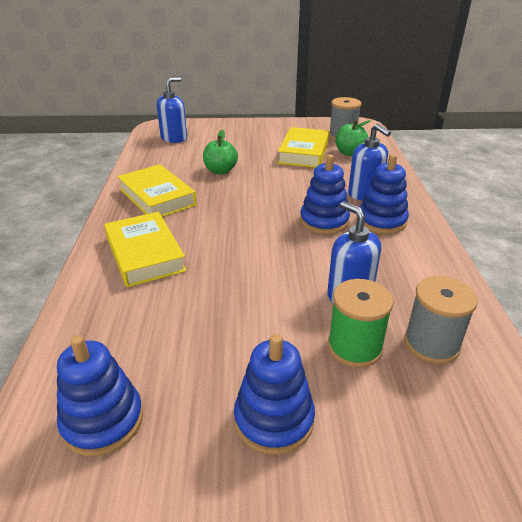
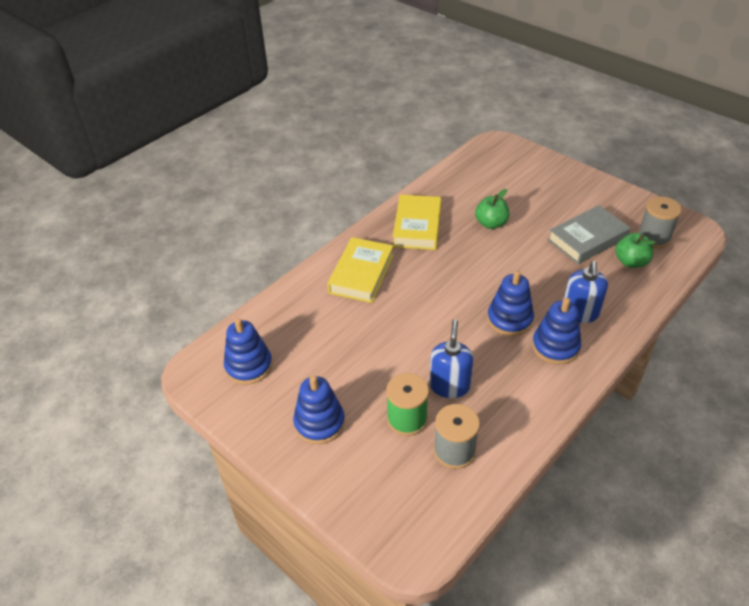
camera: 45 degrees right, 10 degrees up
(174, 138) = (494, 165): blue soap dispenser -> none
(304, 152) = (587, 239): yellow book -> grey book

